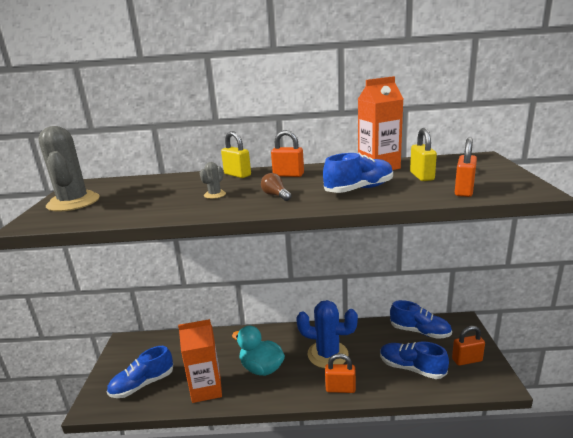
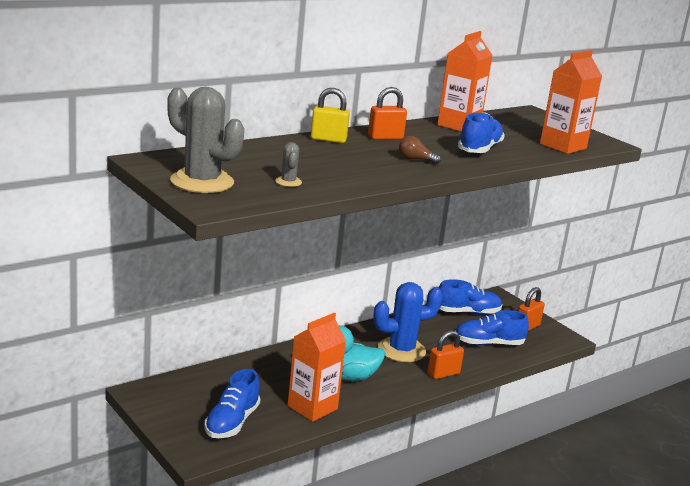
camera: 40 degrees left, 0 degrees up
(215, 195) = (352, 163): grey cactus -> grey cactus (288, 182)
(422, 176) = (511, 134): yellow padlock -> none
(464, 191) = (563, 146): orange padlock -> orange carton

